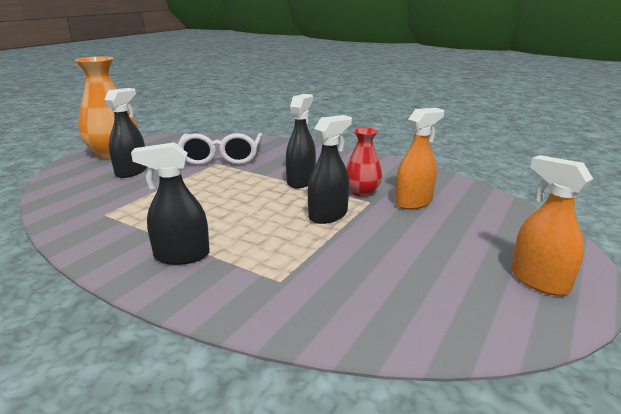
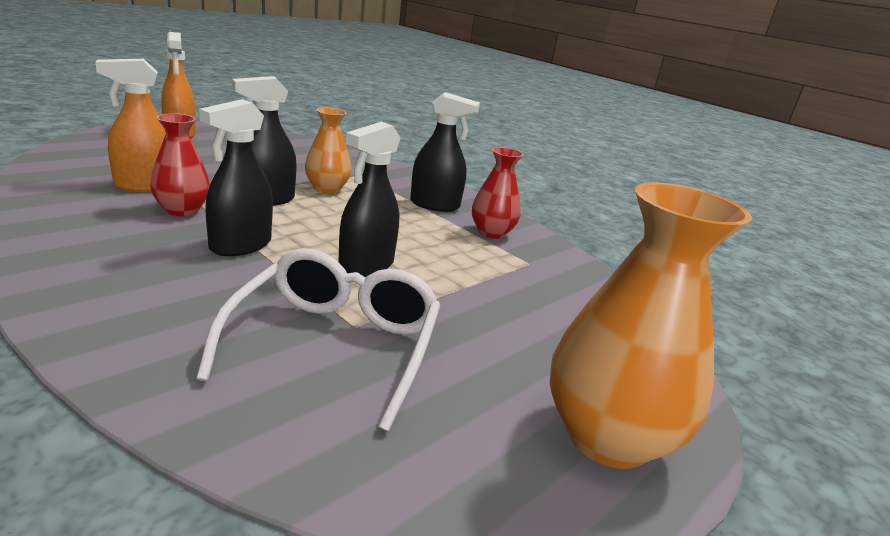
camera: 170 degrees left, 0 degrees up
(126, 236) = (491, 233): none -> red vase
(132, 171) = (527, 344): black spray bottle -> black spray bottle (366, 266)
(296, 243) = (327, 189): none -> orange vase

